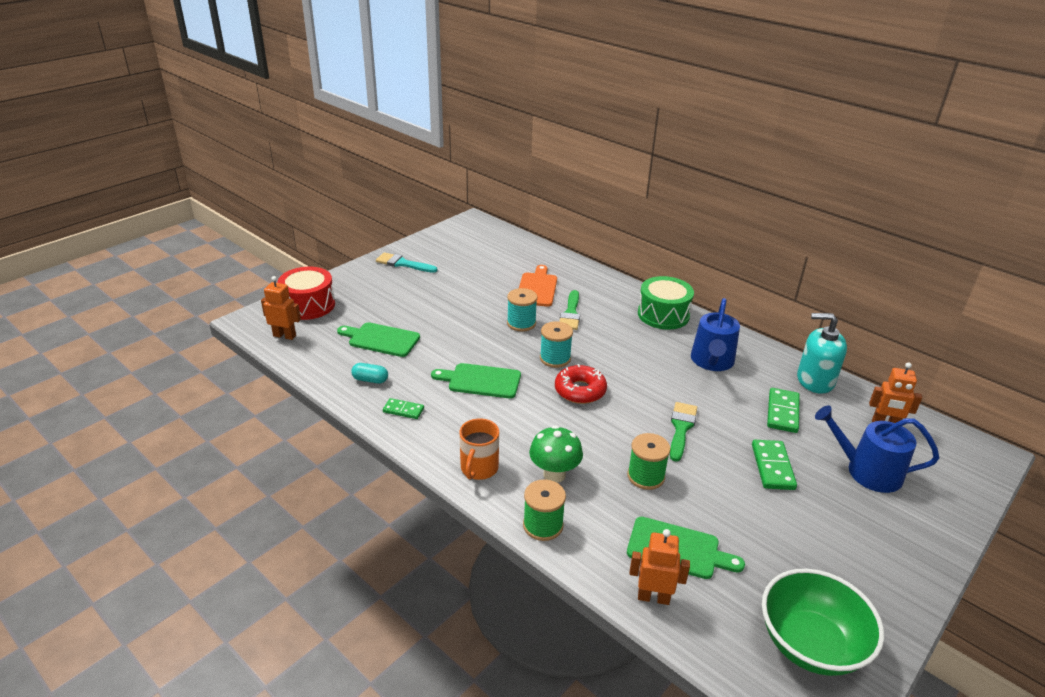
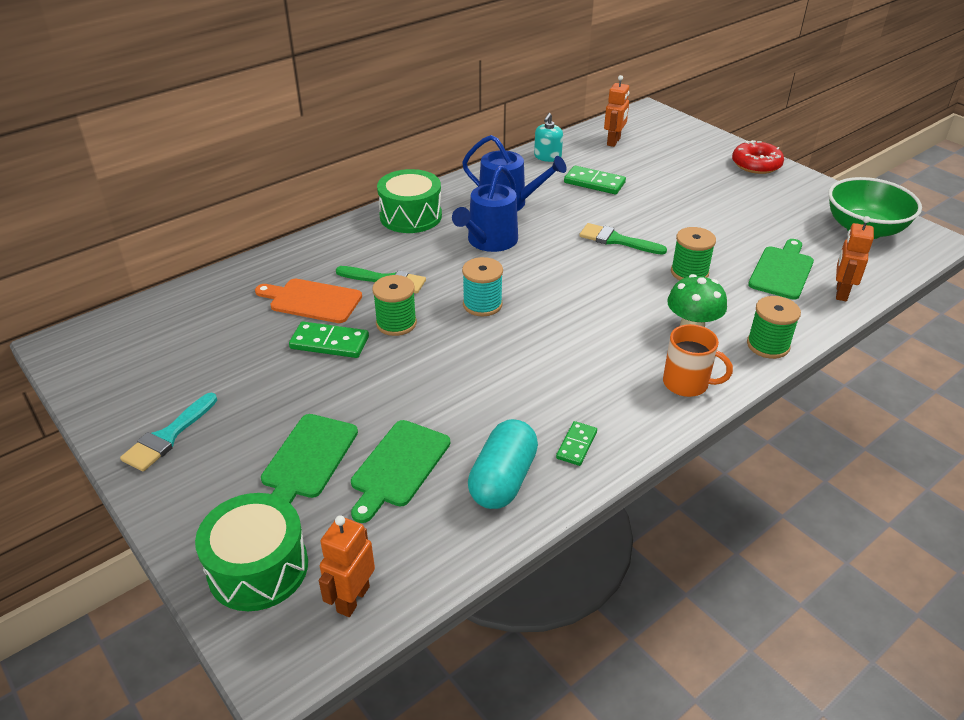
camera: 80 degrees left, 5 degrees up
(308, 305) = (258, 568): red drum -> green drum
(370, 380) = (503, 479): turquoise capsule -> turquoise capsule, size x1.84
(481, 381) = (520, 369): green cutting board -> green cutting board (308, 459)
(521, 323) = (396, 323): turquoise spool -> green spool
(580, 390) = (549, 294): red donut -> red donut (756, 164)
(772, 467) = (670, 204): green domino -> green domino (329, 343)
(815, 380) = (547, 157): turquoise soap dispenser -> turquoise soap dispenser, size x0.62
(867, 471) = (673, 163): blue watering can -> blue watering can (489, 241)

